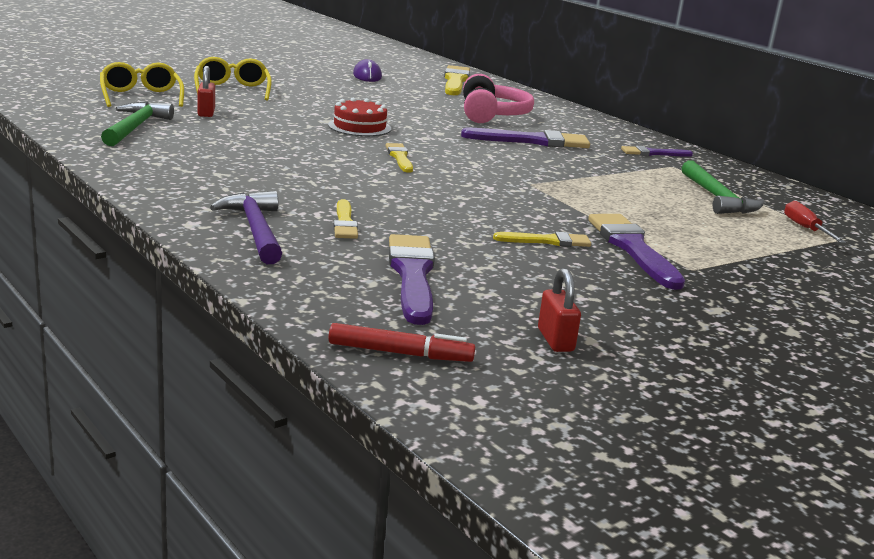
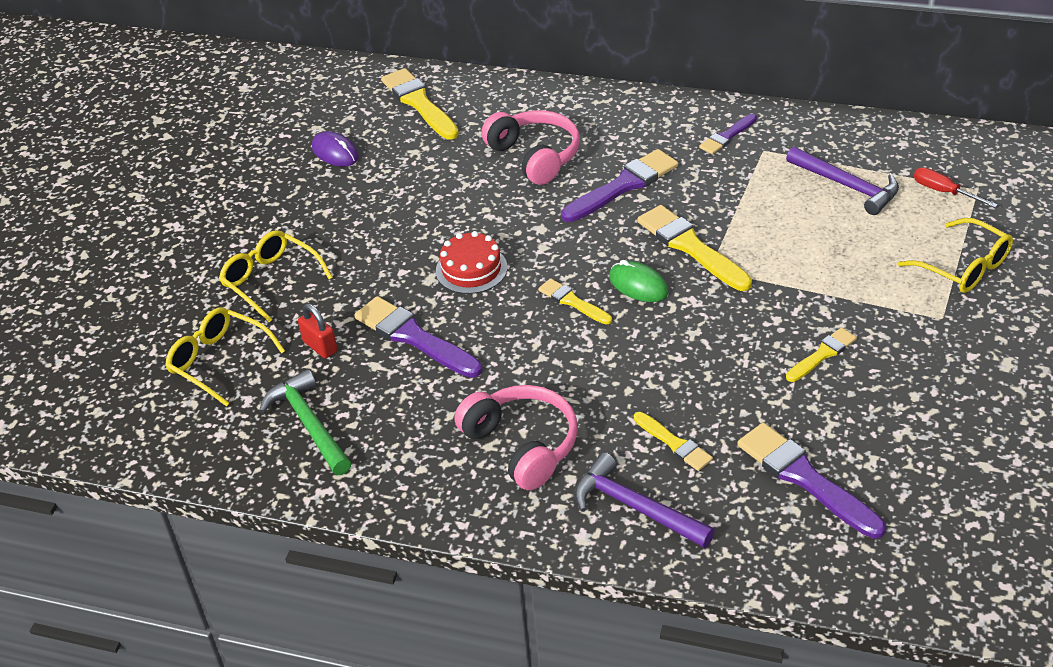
camera: 30 degrees left, 20 degrees up
(239, 181) = (522, 445): none -> pink headphones
(400, 353) = (912, 578): red marker -> none
(461, 169) = (638, 285): none -> green mouse
(533, 173) = (690, 247): none -> yellow brush
(555, 340) = (969, 484): red padlock -> none
(632, 248) = (881, 318): purple brush -> purple brush (414, 337)
(717, 198) = (847, 186): green hammer -> purple hammer
(760, 259) = (963, 267): none -> yellow glasses

